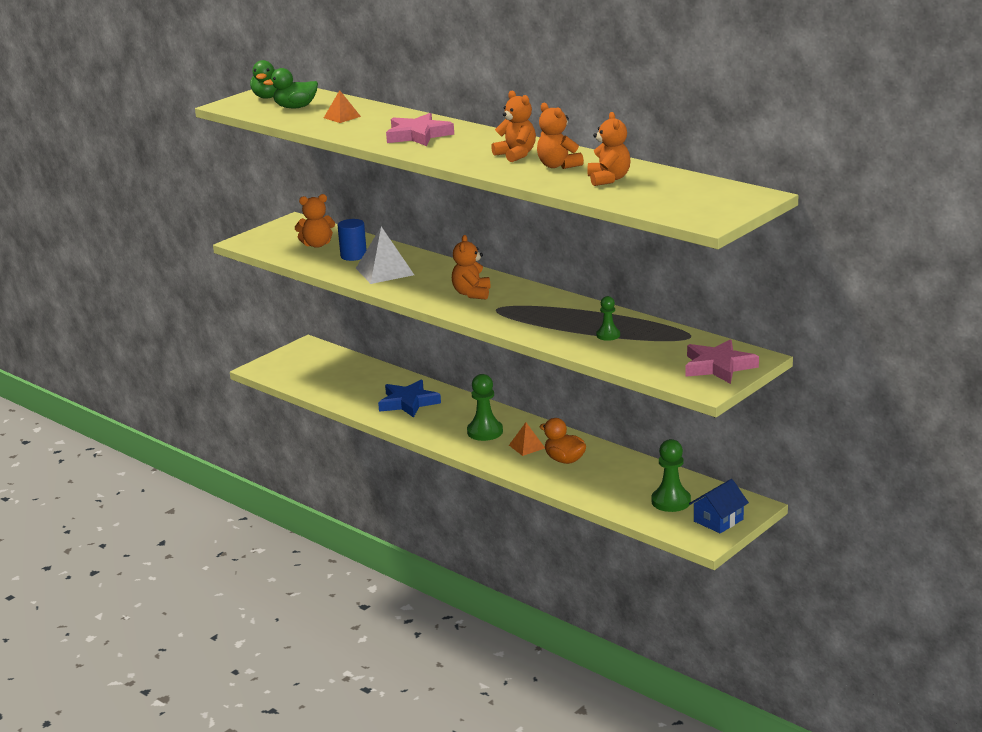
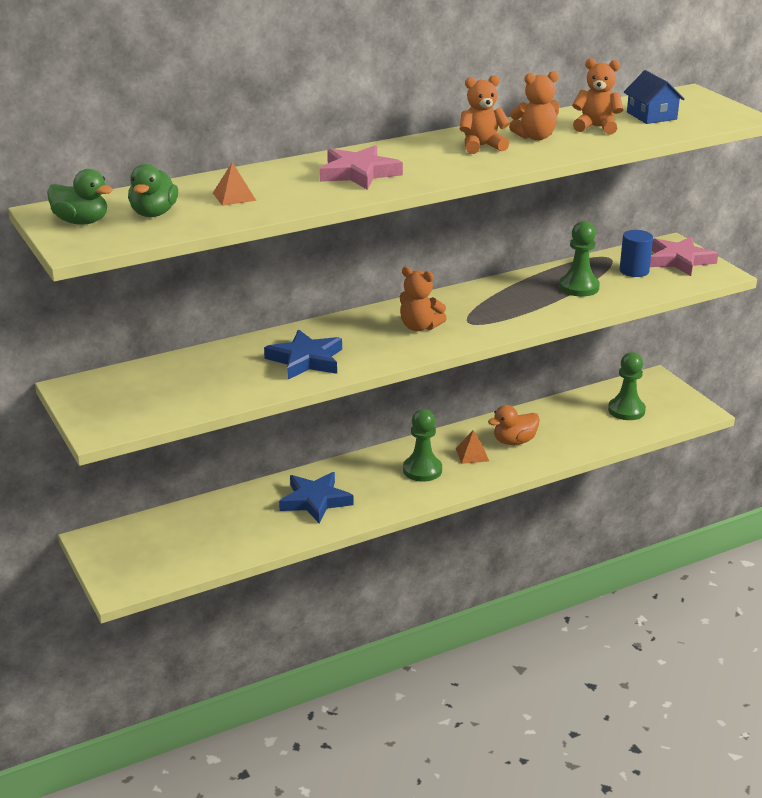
camera: 70 degrees left, 5 degrees up
(317, 245) = (173, 385): orange teddy bear -> none
(353, 256) = (237, 369): blue cylinder -> blue cylinder (634, 271)
(385, 271) = (306, 360): white pyramid -> blue star
(608, 335) = (579, 287): green pawn -> green pawn, size x1.67
(718, 520) = (671, 398): blue house -> blue house (651, 116)

